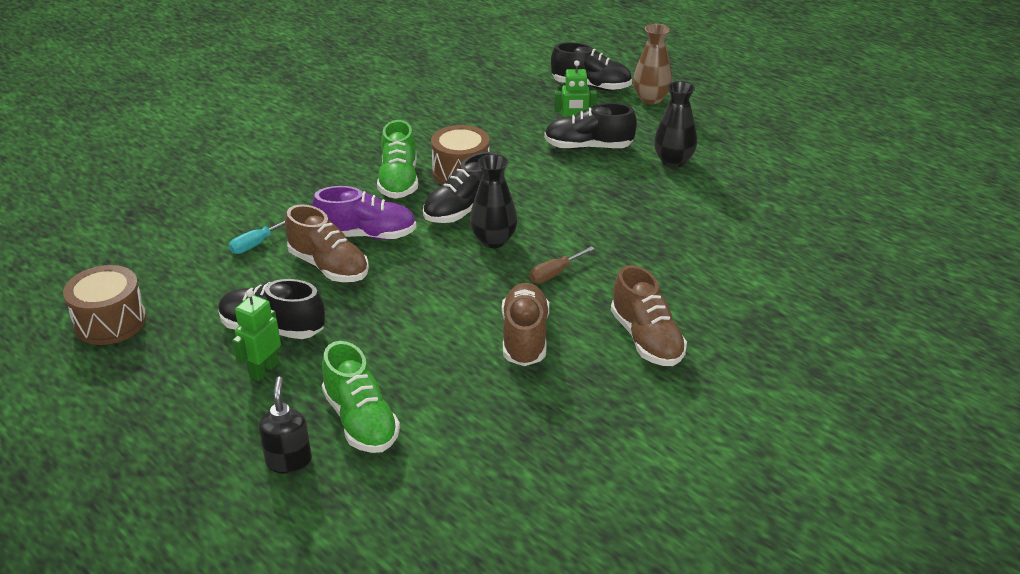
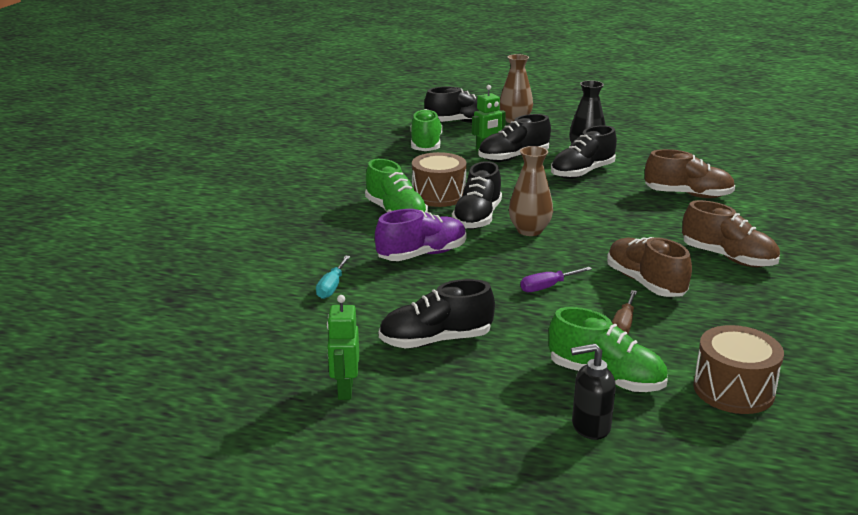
camera: 30 degrees left, 10 degrees down
(110, 322) = (271, 385): brown drum -> brown drum (733, 390)
(263, 370) = (472, 372): green robot -> green robot (345, 390)
(289, 461) = (590, 426): black soap dispenser -> black soap dispenser turned 60 degrees counterclockwise
(329, 267) = (421, 284): brown shoe -> brown shoe (688, 195)
(430, 309) = (547, 287): none -> purple screwdriver
(493, 240) = (529, 230): black vase -> brown vase
(522, 107) = (426, 145): none -> green shoe
(554, 273) = (606, 238): brown screwdriver -> brown screwdriver (623, 324)
(635, 186) = (582, 173): none -> black shoe

